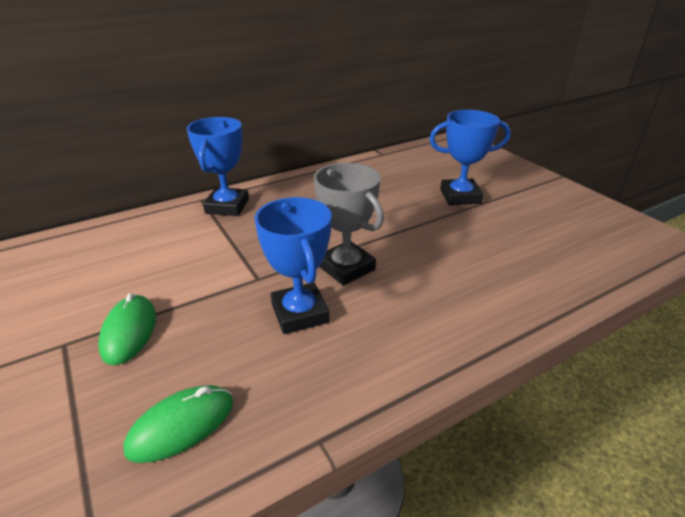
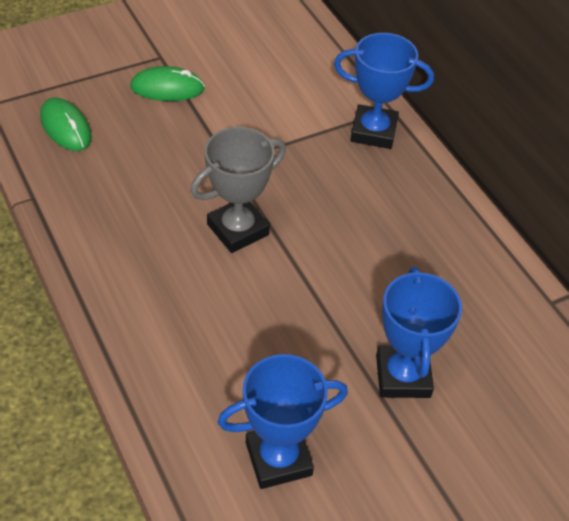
camera: 90 degrees right, 15 degrees up
(300, 313) = (171, 191): blue trophy -> blue trophy (278, 459)

